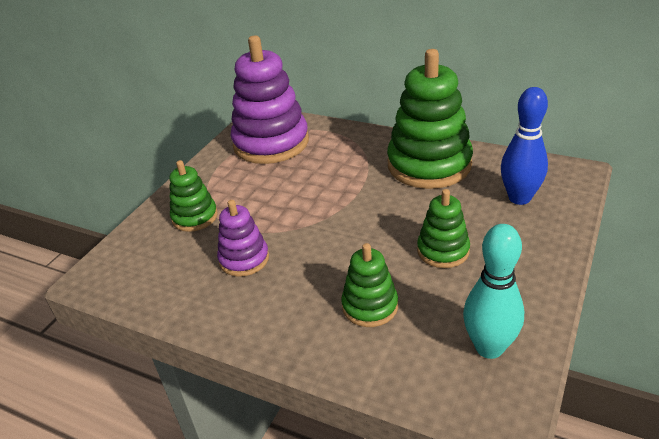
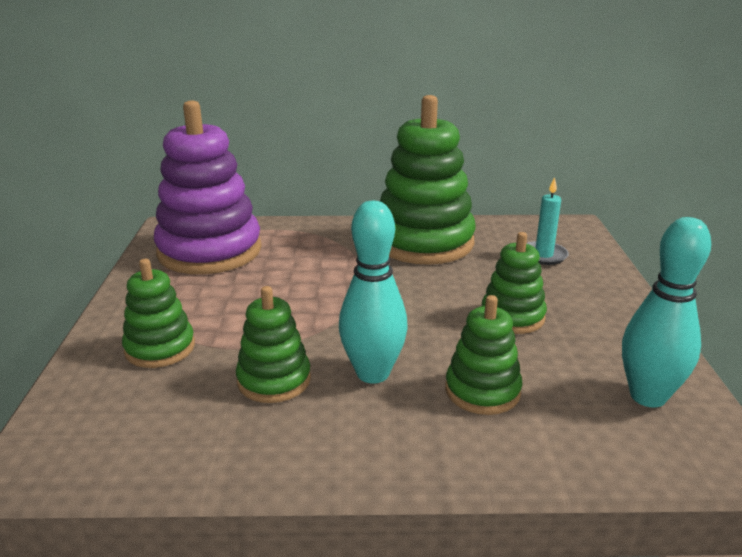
camera: 30 degrees left, 10 degrees down
(244, 259) = (274, 380): purple stacking toy -> green stacking toy
(307, 271) = (373, 373): none -> turquoise bowling pin
(519, 198) = (543, 255): blue bowling pin -> turquoise candle

